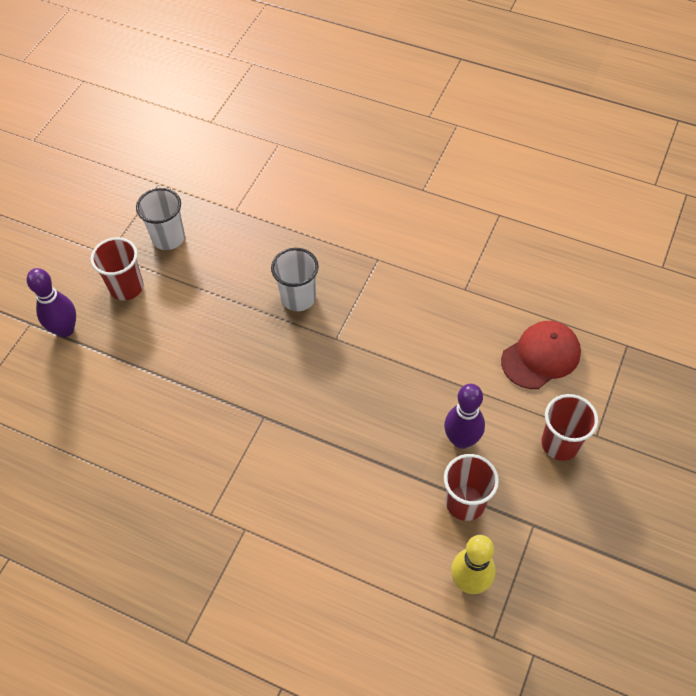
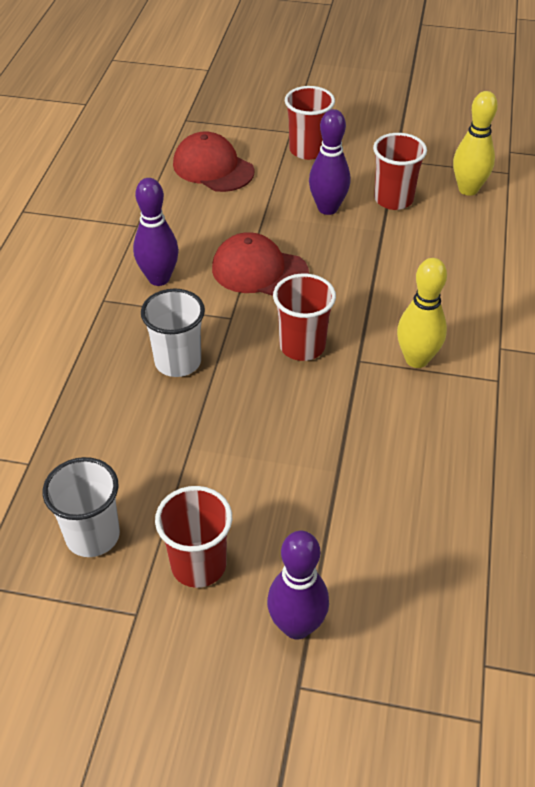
camera: 105 degrees left, 10 degrees down
(251, 459) = (416, 359): none -> yellow bowling pin
(290, 381) = (302, 346): none -> red cup
(386, 368) = (259, 271): none -> red cap
(393, 297) = (159, 278): none -> purple bowling pin

